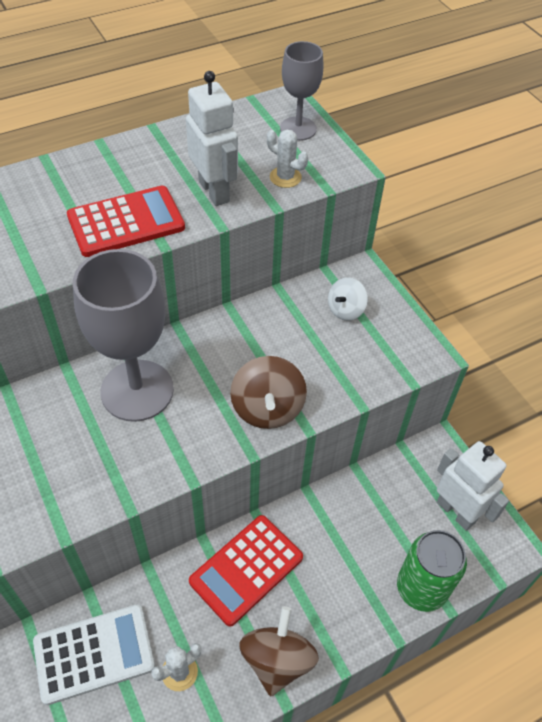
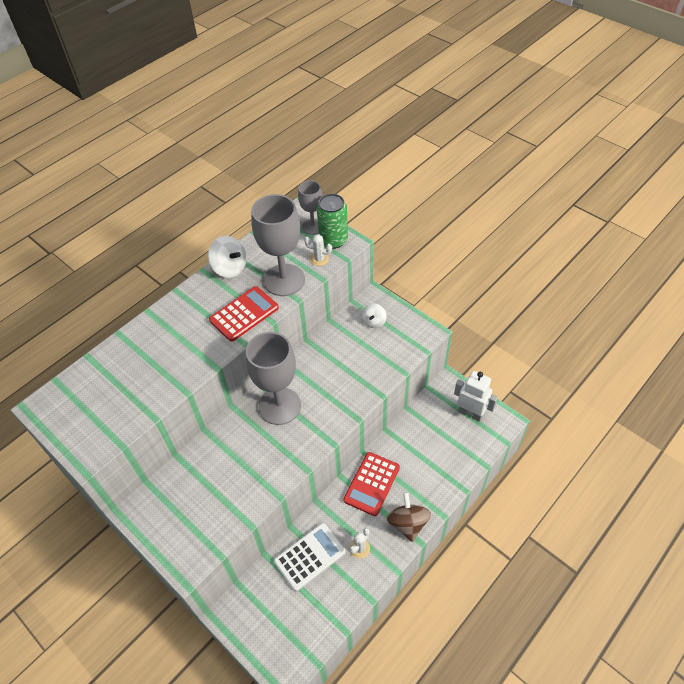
camera: 15 degrees left, 0 degrees up
(141, 150) = (230, 268): none -> white spinning top
(214, 191) = (284, 280): white robot -> grey goblet
(267, 408) = (355, 391): brown spinning top -> none
(421, 588) = (467, 460): green can -> green can (333, 240)

